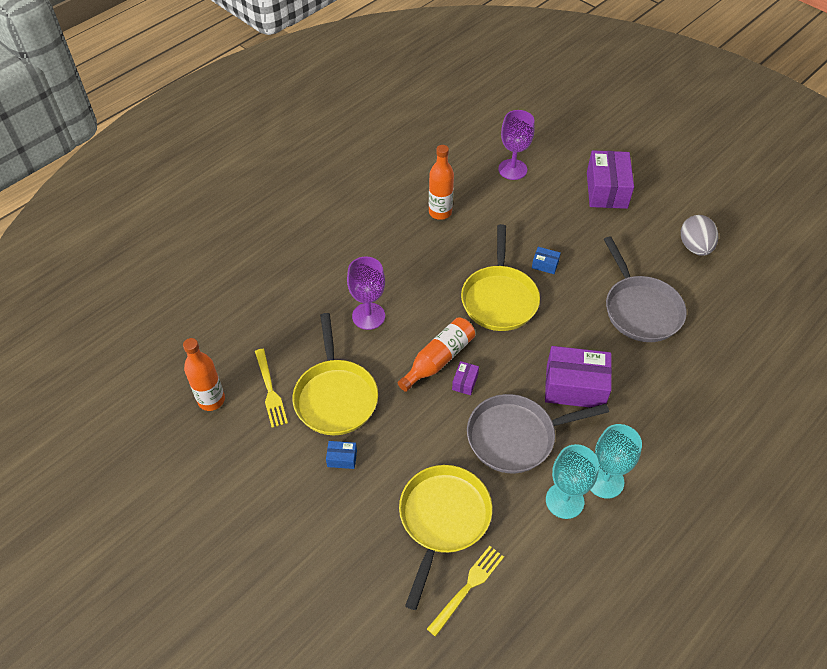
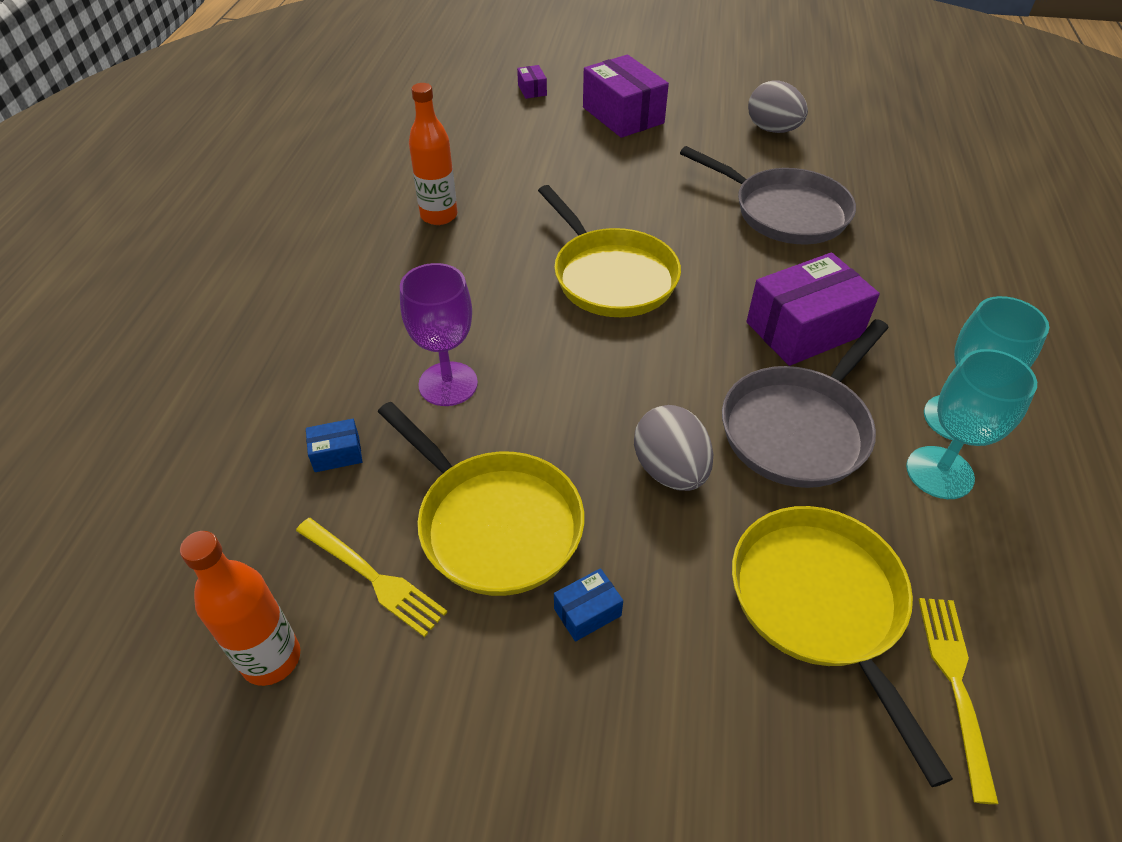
camera: 35 degrees left, 5 degrees down
(433, 419) = (670, 470): none -> grey egg
(438, 359) = (602, 388): orange bottle -> none
(465, 382) = (665, 397): purple box -> purple box (532, 90)
(512, 169) = (491, 136): purple goblet -> none
(545, 265) = (629, 215): blue box -> blue box (337, 454)

